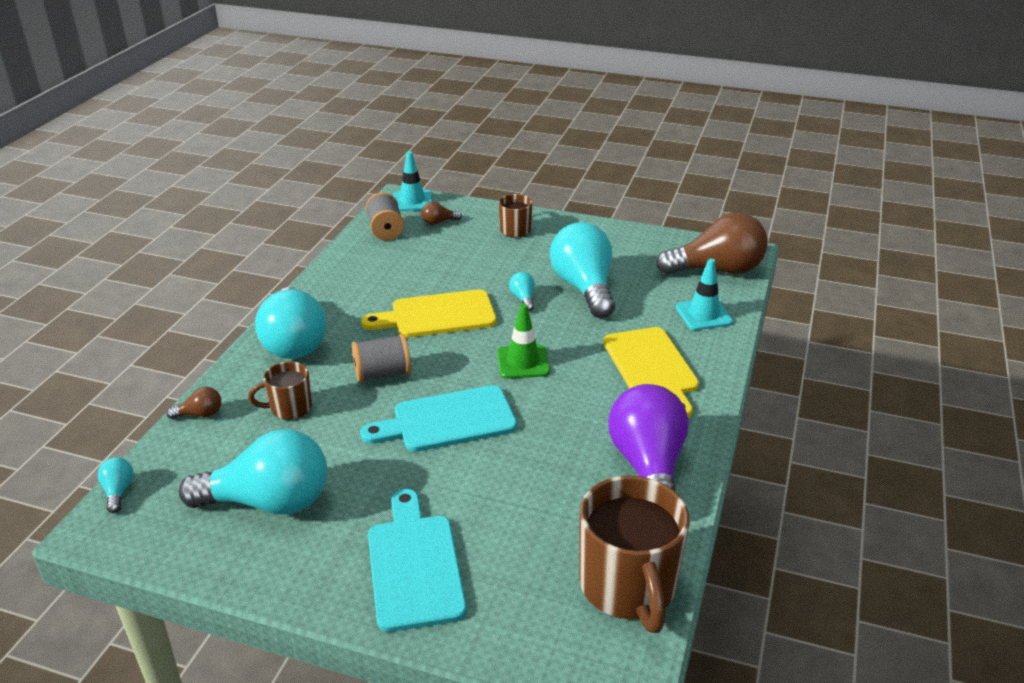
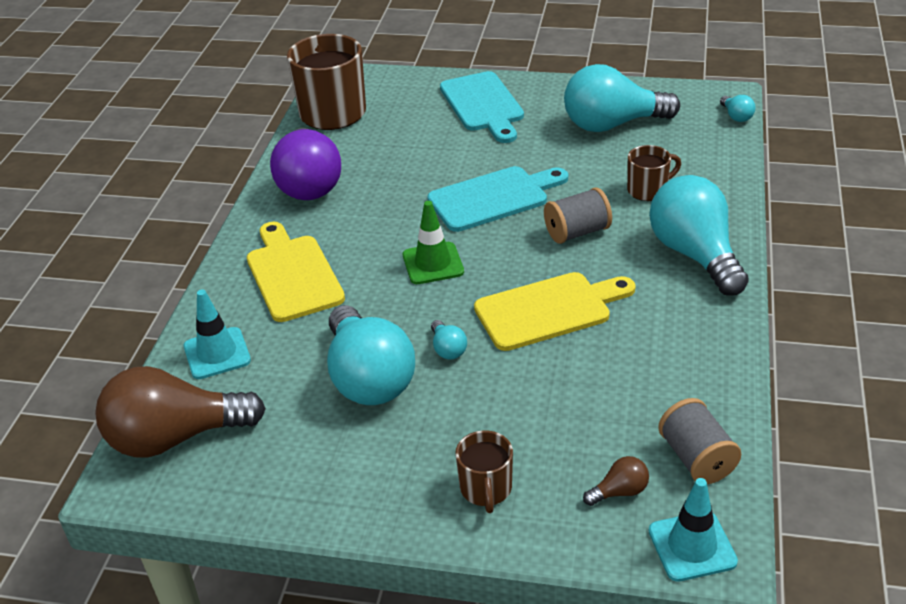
camera: 175 degrees right, 5 degrees up
(200, 414) = (727, 175): brown light bulb -> none

